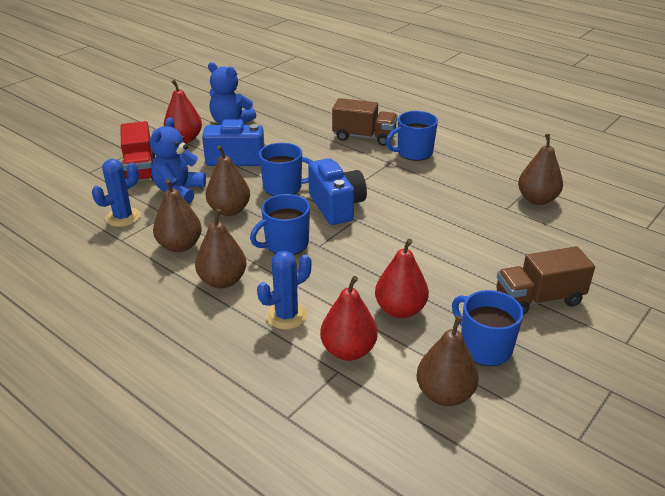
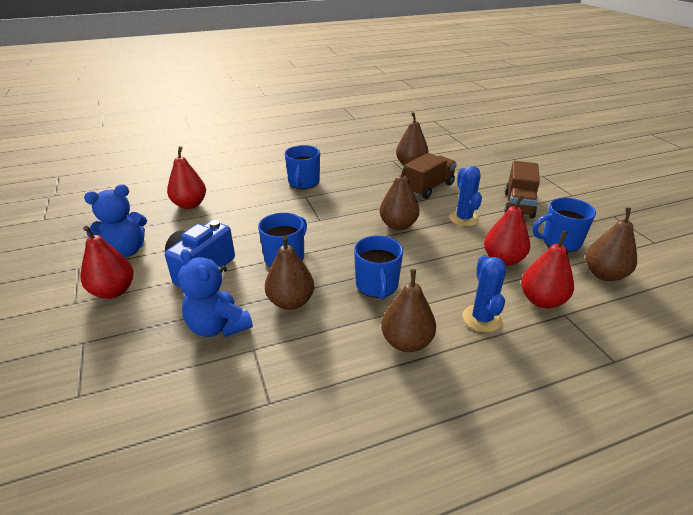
camera: 60 degrees left, 0 degrees up
(123, 217) = (224, 388): blue cactus -> blue cactus (463, 218)
(140, 169) = (134, 344): red truck -> none
(180, 246) = (323, 355): brown pear -> brown pear (398, 225)
(314, 118) = (190, 204): none -> red pear
(336, 206) = (343, 241): blue camera -> none
(364, 137) = (253, 193): brown truck -> brown truck (428, 188)

